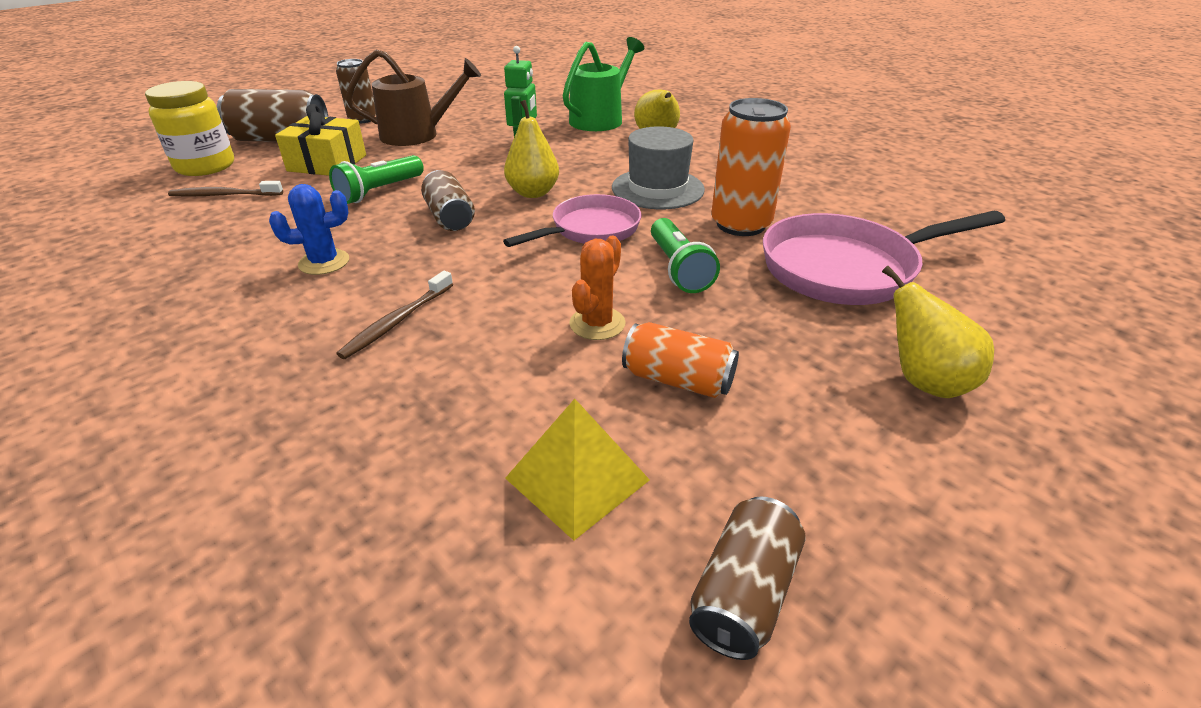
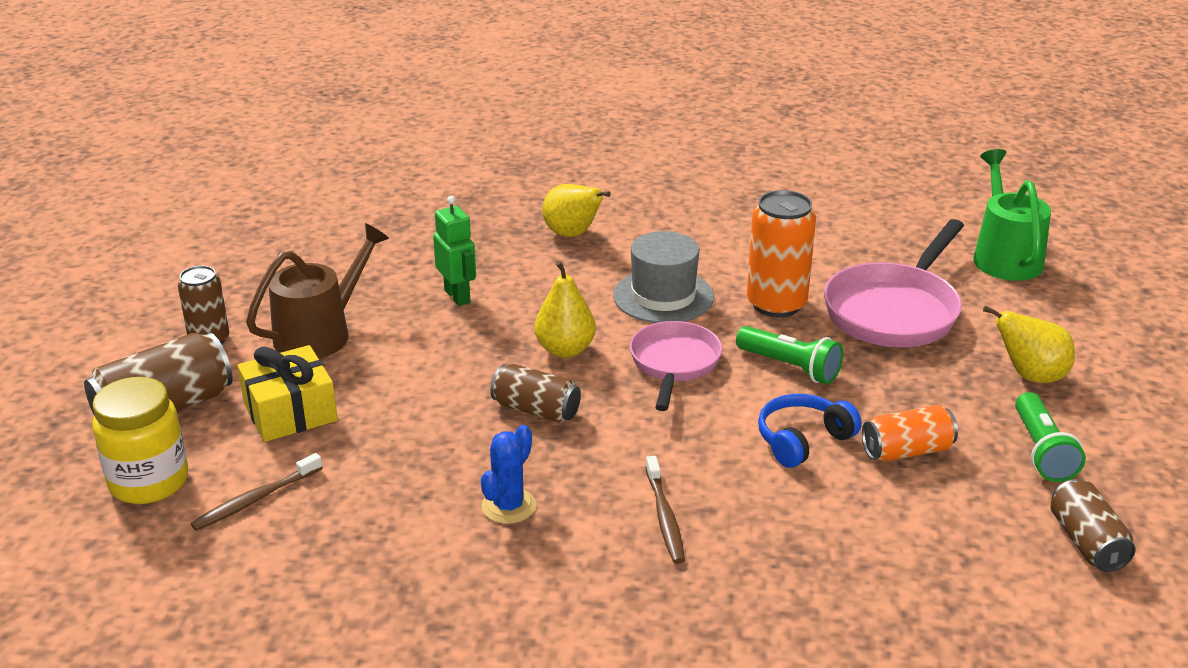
camera: 40 degrees left, 5 degrees down
(379, 192) = (416, 417): green flashlight -> green flashlight (1042, 451)
(577, 479) = (940, 541): yellow pyramid -> none
(597, 324) = (802, 440): orange cactus -> blue headphones
(600, 119) = (482, 232): green watering can -> green watering can (1004, 257)

